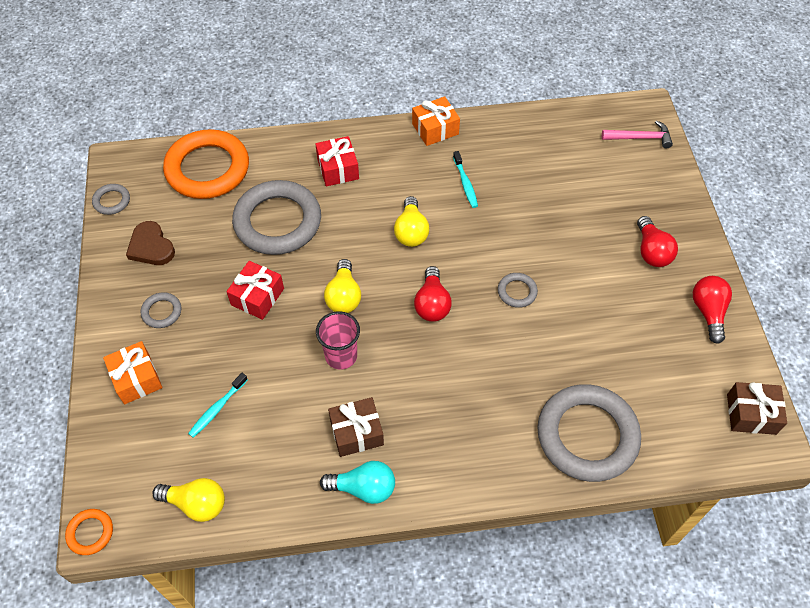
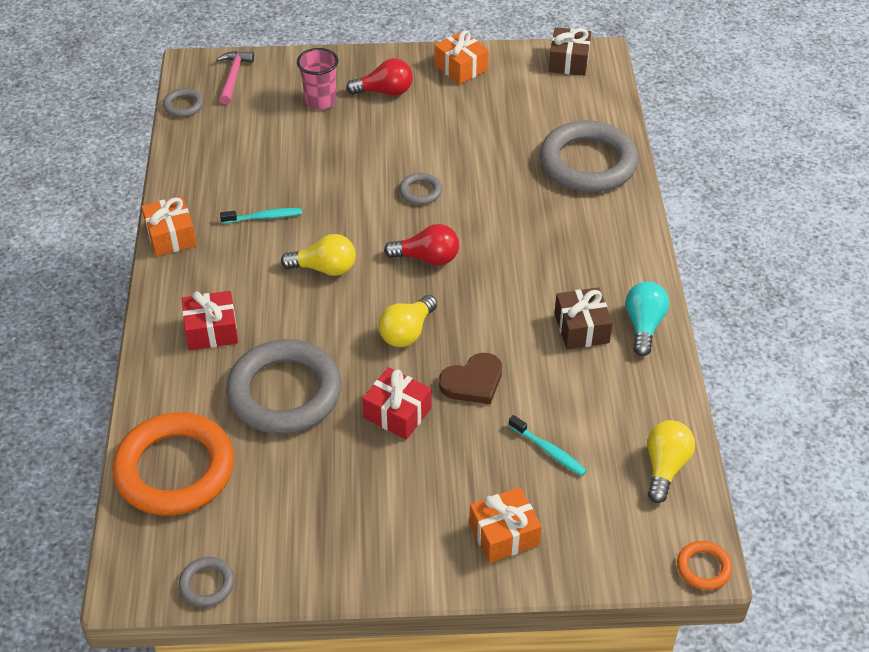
camera: 85 degrees left, 10 degrees down
(151, 247) = (299, 530): brown heart -> brown heart (473, 382)
(162, 312) = (407, 512): grey ring -> grey ring (183, 105)
(341, 356) = (487, 337): pink cup -> pink cup (320, 101)
(344, 296) = (407, 332): yellow light bulb -> yellow light bulb turned 120 degrees clockwise
(708, 312) = (461, 68): red light bulb -> orange gift

